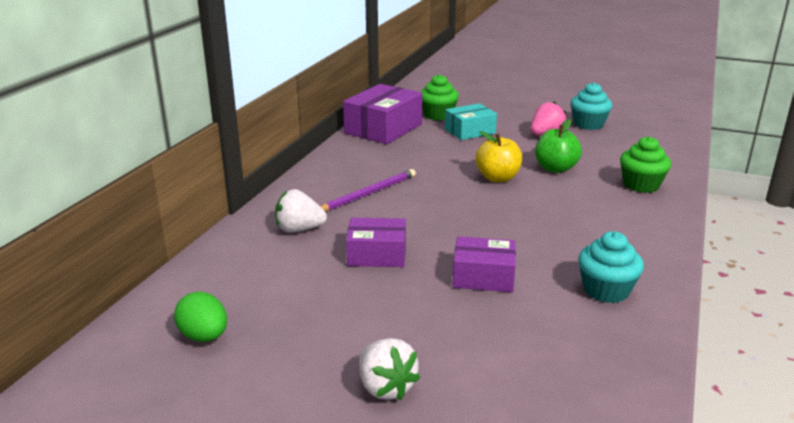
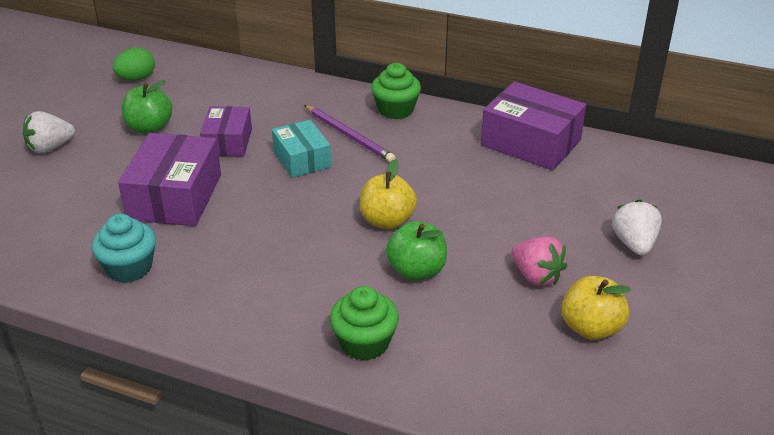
camera: 90 degrees right, 10 degrees up
(299, 229) = (280, 103): white strawberry -> white strawberry (634, 244)
(341, 309) = (149, 128): none -> green apple
(438, 115) = (590, 184): green cupcake -> green cupcake (395, 110)
(470, 131) = (536, 208): turquoise box -> turquoise box (302, 159)
(483, 277) = (175, 197): purple box -> purple box, size x1.60
(588, 124) = (591, 328): turquoise cupcake -> yellow apple

